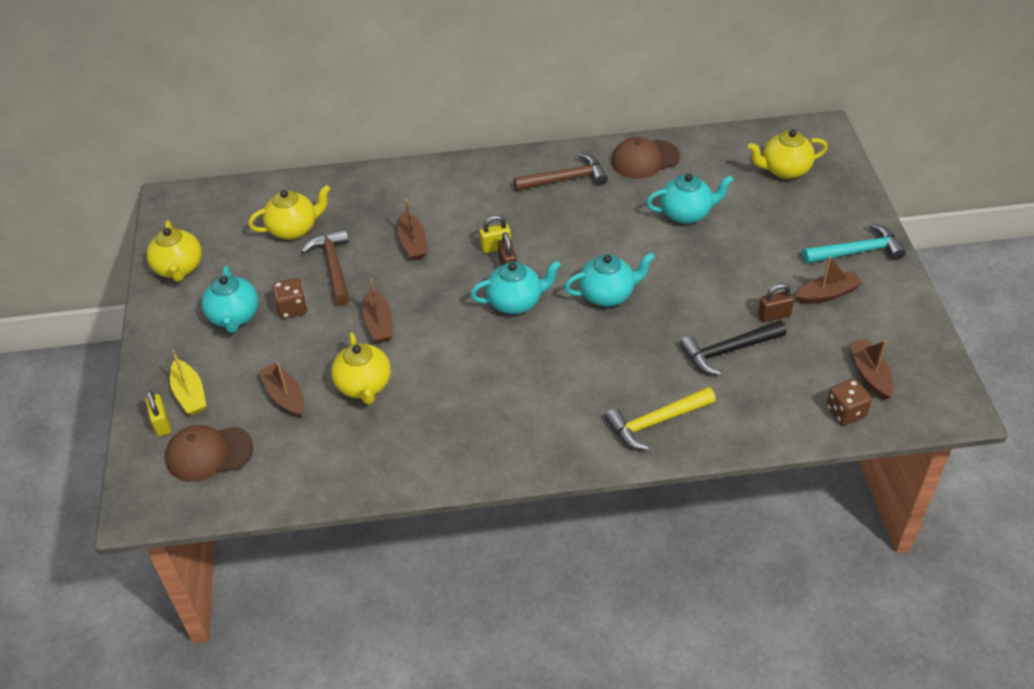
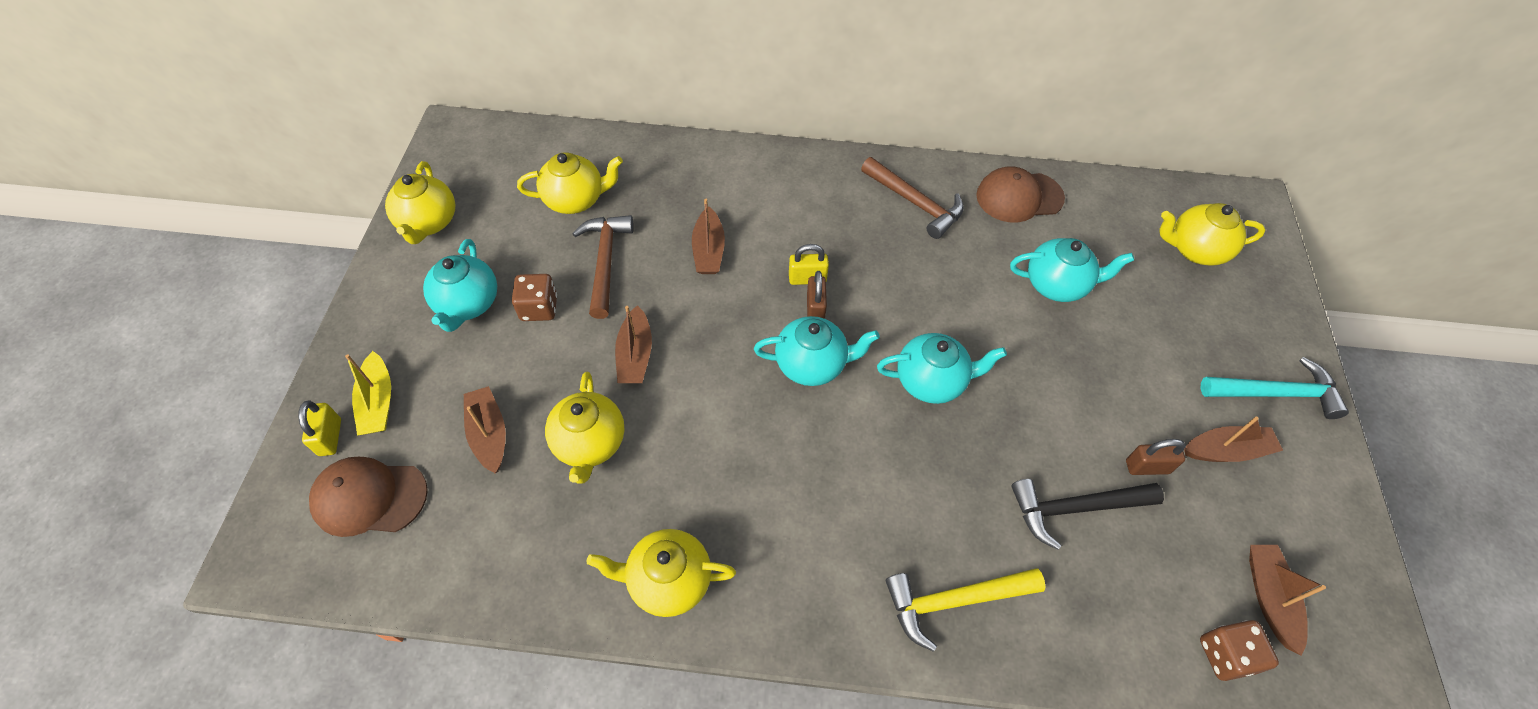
camera: 10 degrees right, 10 degrees up
(450, 454) = (668, 581): none -> yellow teapot
(565, 179) = (915, 203): brown hammer -> brown hammer turned 45 degrees clockwise

